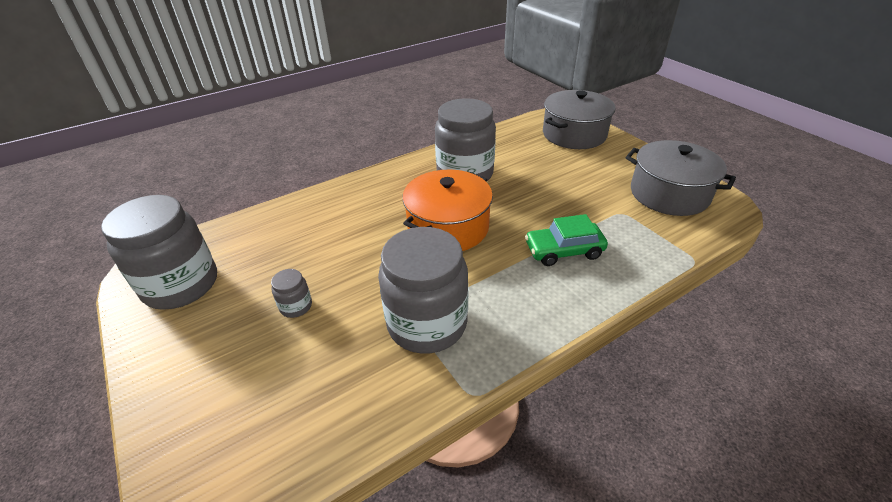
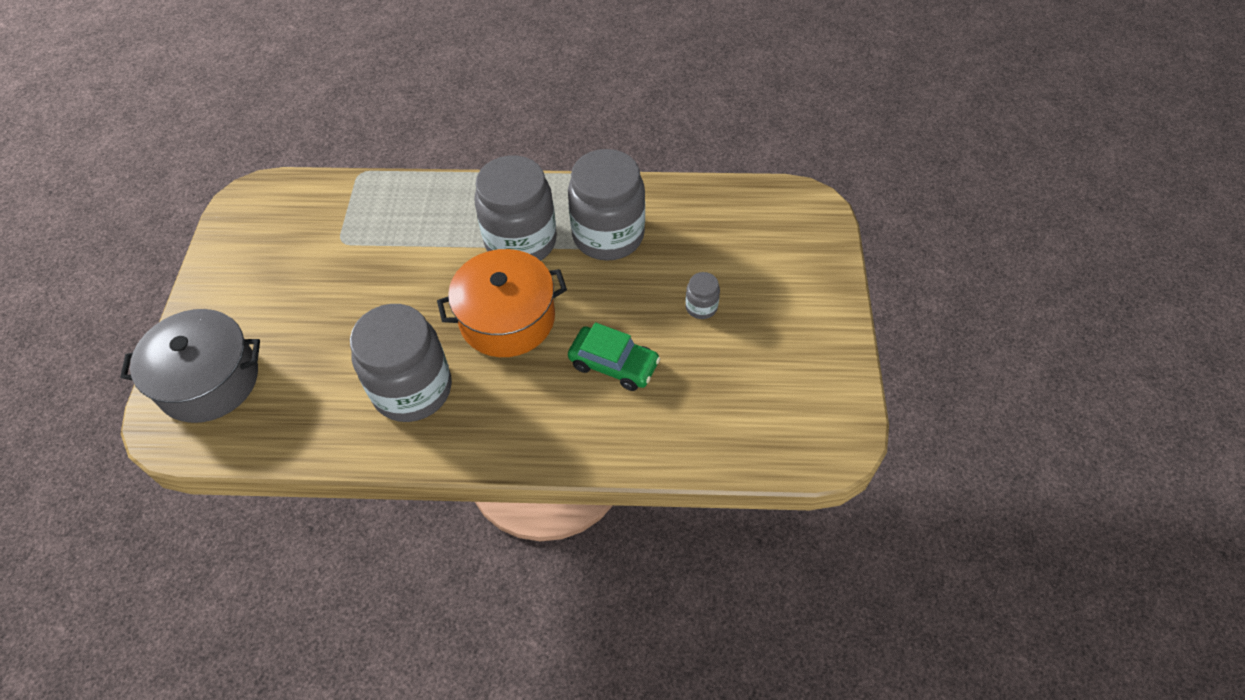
camera: 145 degrees left, 15 degrees up
(181, 285) = (800, 393): grey jar -> grey jar (521, 241)
(564, 250) = (440, 235): green car -> green car (613, 364)
(669, 194) = (269, 236): grey pot -> none

